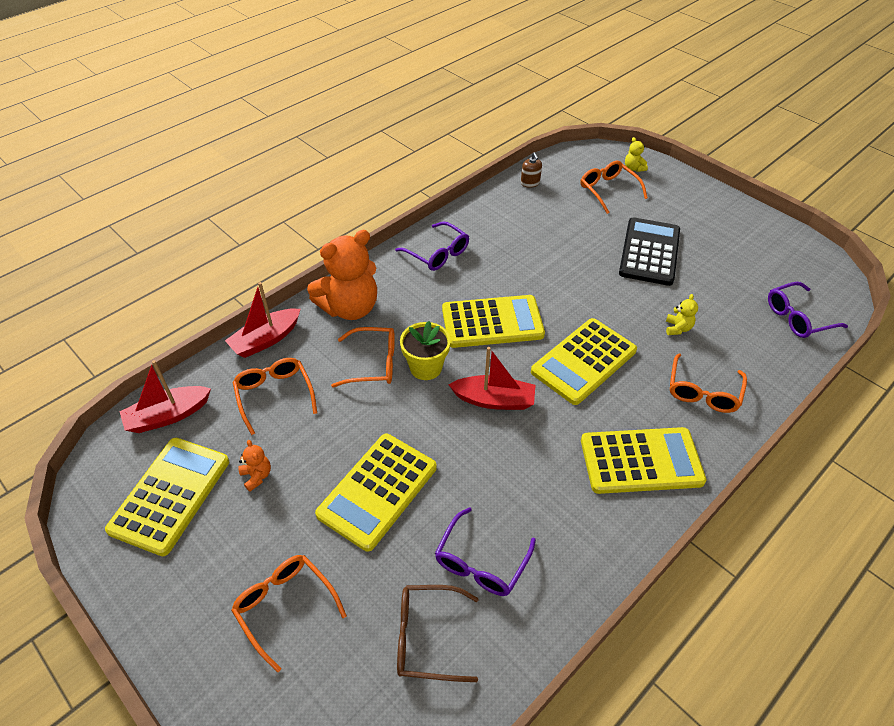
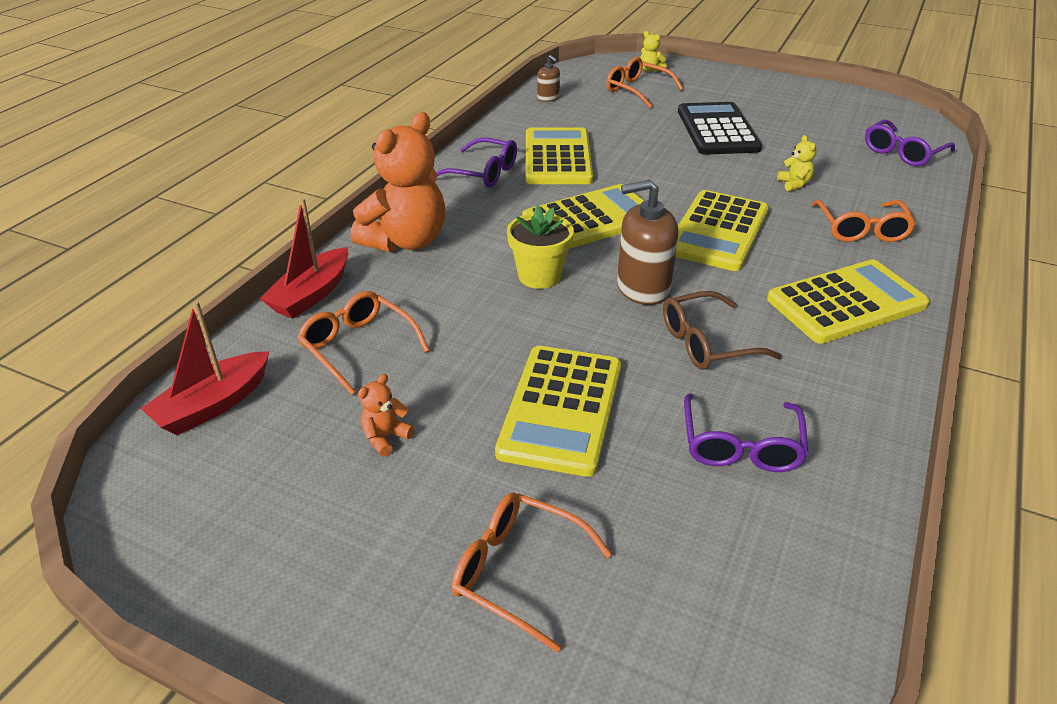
camera: 20 degrees left, 10 degrees down
(170, 495) = (268, 493): yellow calculator -> yellow calculator (558, 158)
(257, 476) = (385, 437): orange teddy bear -> orange teddy bear turned 90 degrees counterclockwise
(373, 364) = (471, 287): orange glasses -> none
(427, 637) = (731, 544): brown glasses -> brown glasses (707, 343)
(494, 400) = (643, 287): red boat -> brown soap dispenser

